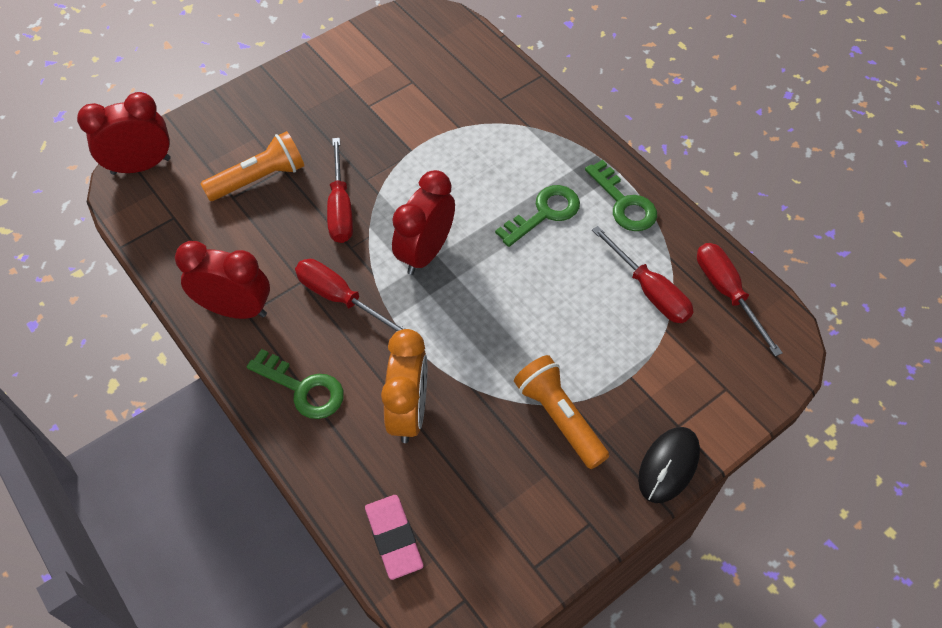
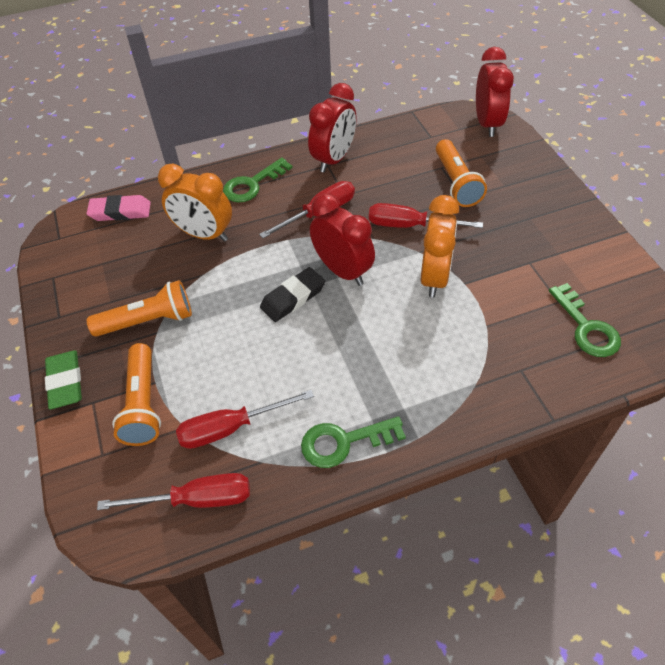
camera: 110 degrees right, 5 degrees down
(411, 174) = (434, 277): none -> orange clock
(477, 287) = (293, 297): none -> black eraser
(544, 213) = (354, 367): green key -> green key (586, 327)
(659, 376) = (143, 404): none -> orange flashlight
(668, 466) = (65, 382): black mouse -> green eraser

